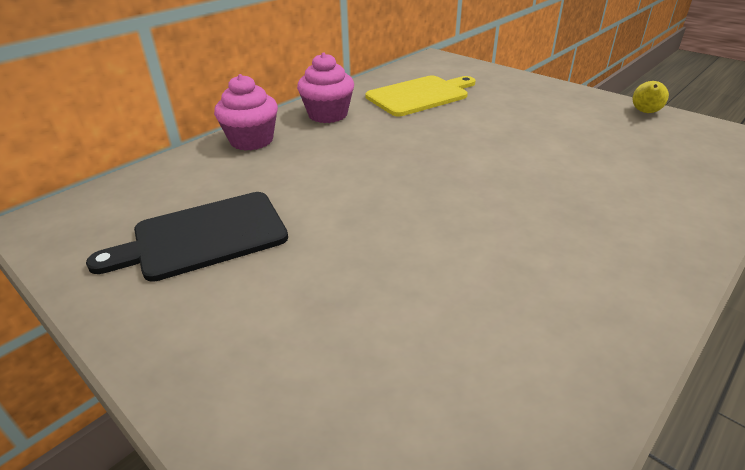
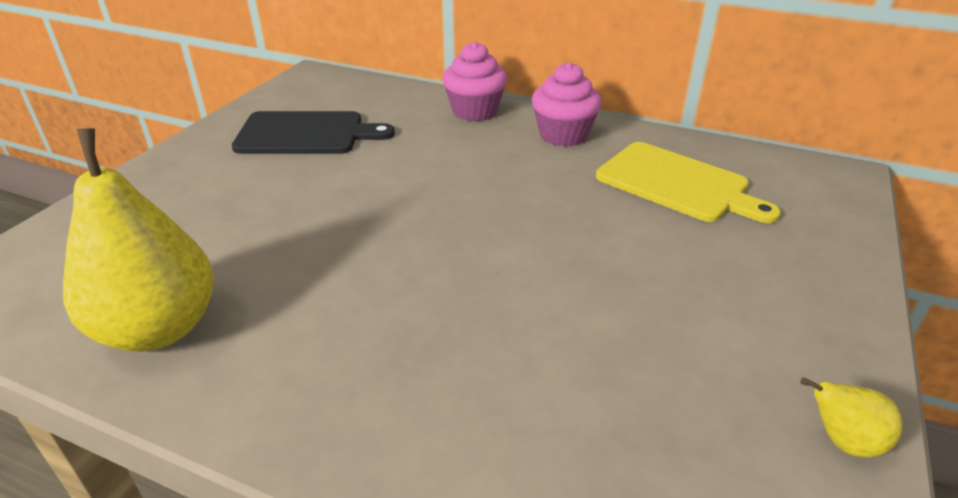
camera: 70 degrees right, 0 degrees up
(203, 237) = (306, 134): black cutting board -> black cutting board turned 135 degrees clockwise
(543, 354) = (159, 329): none -> yellow pear

